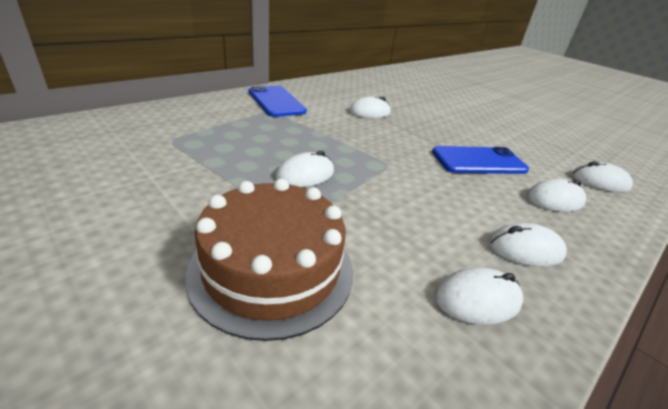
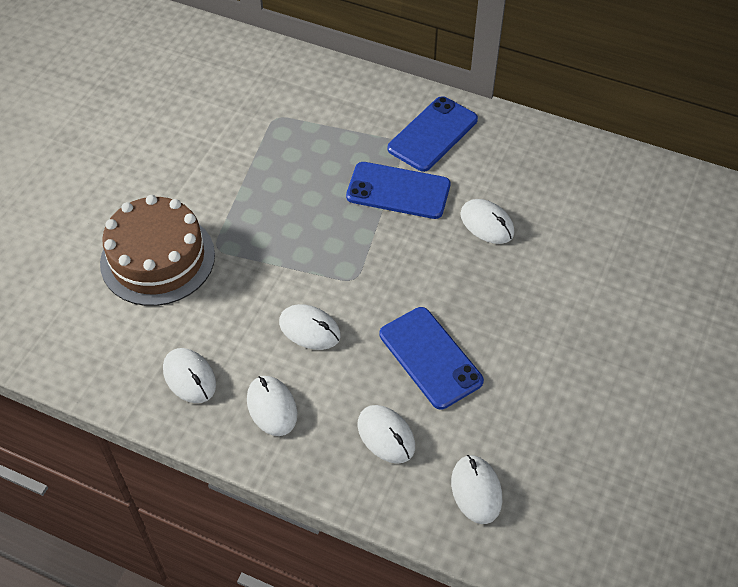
camera: 70 degrees right, 20 degrees up
(305, 175) = (285, 227): white mouse -> white mouse (309, 329)
(314, 125) = (398, 191): none -> blue phone

